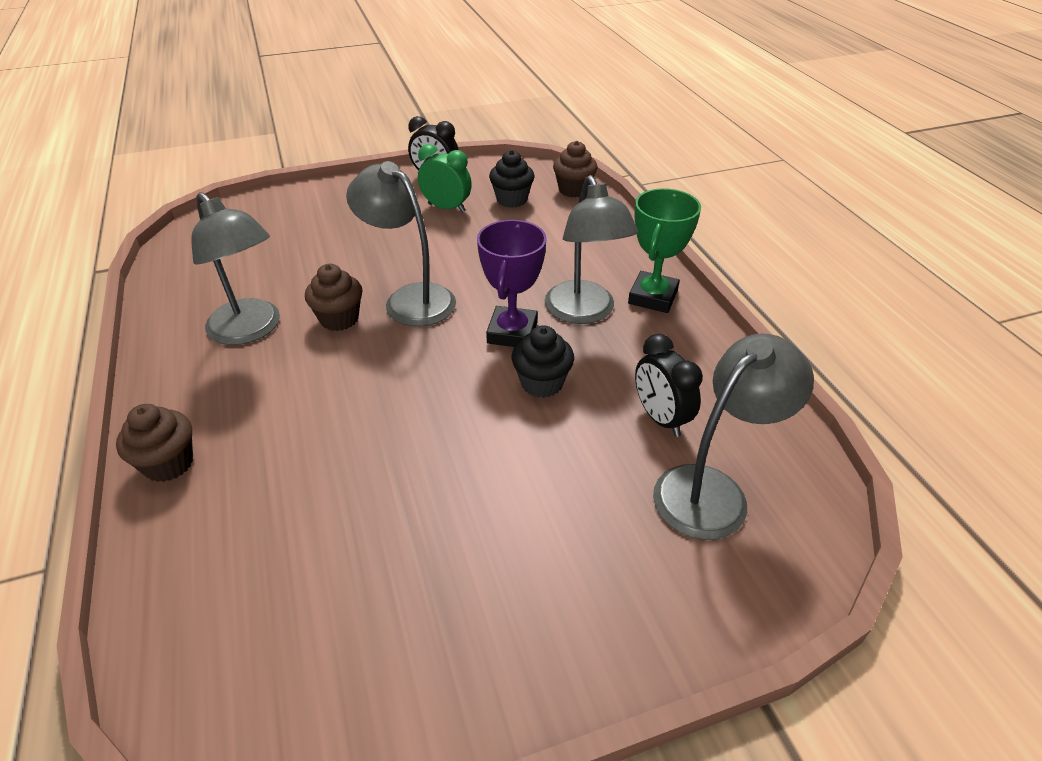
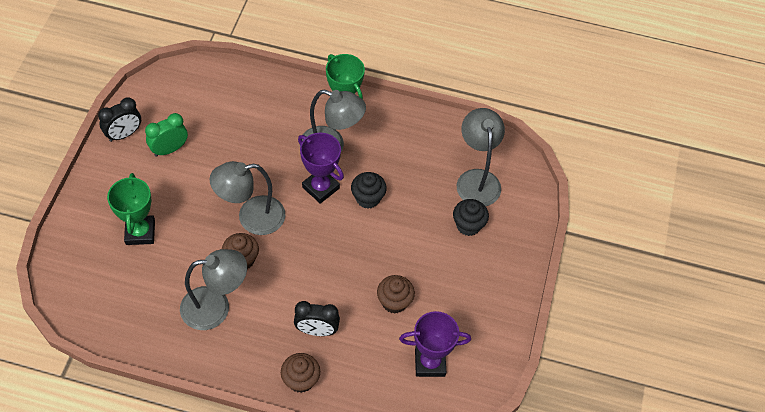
camera: 60 degrees left, 15 degrees up
(286, 620) = (430, 363): none -> purple trophy
(319, 236) = (140, 232): none -> green trophy
(512, 200) = (192, 111): black cupcake -> black cupcake (468, 225)
(573, 190) = (210, 73): brown cupcake -> brown cupcake (394, 302)
(660, 418) = (426, 168): black clock -> black clock (316, 331)

